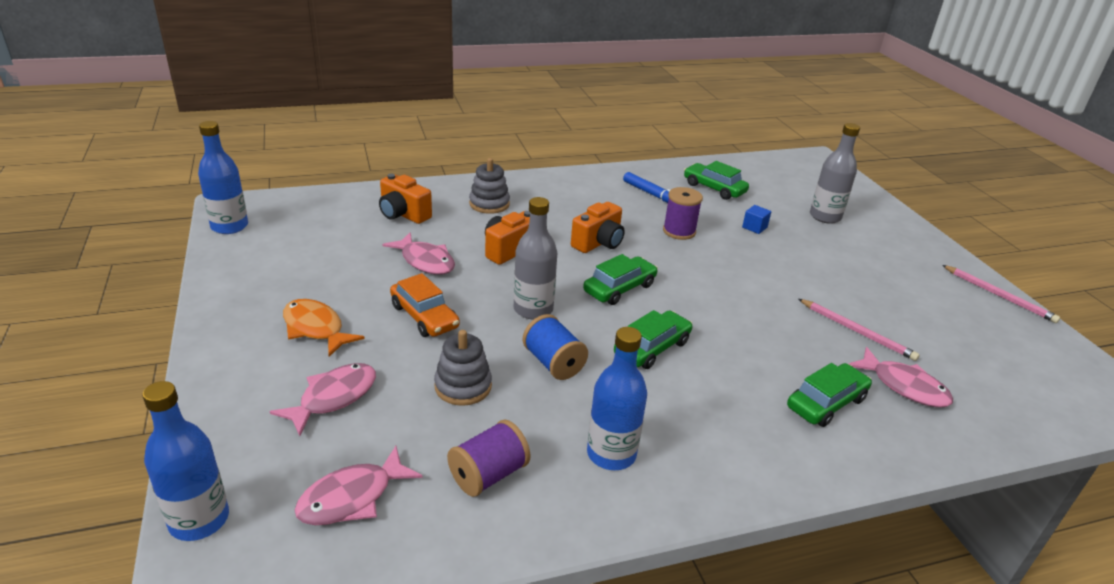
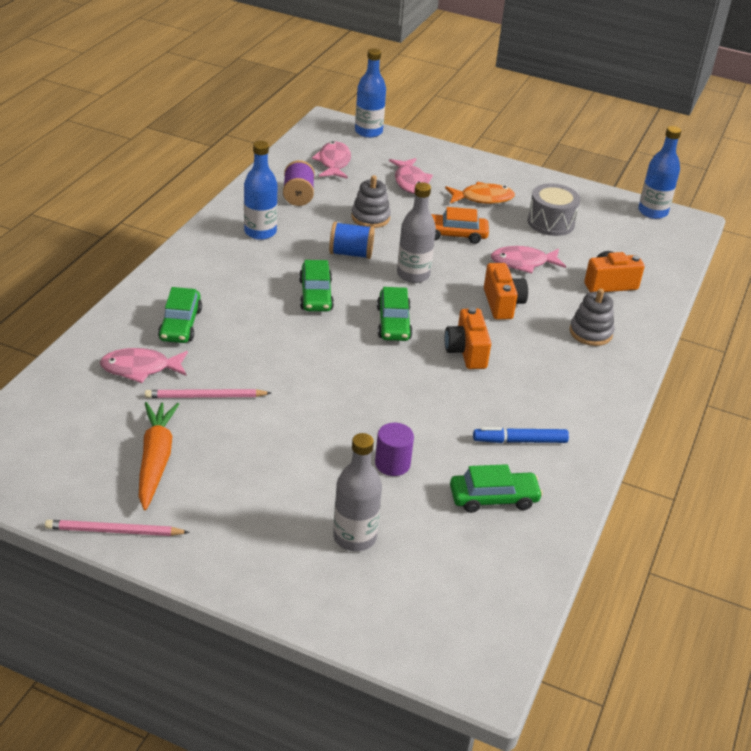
camera: 130 degrees right, 5 degrees up
(322, 271) = (551, 222): none -> grey drum
(679, 231) = (437, 409): purple spool -> none
(754, 227) = (392, 464): blue cube -> purple cylinder
(937, 315) = (156, 460): none -> orange carrot

